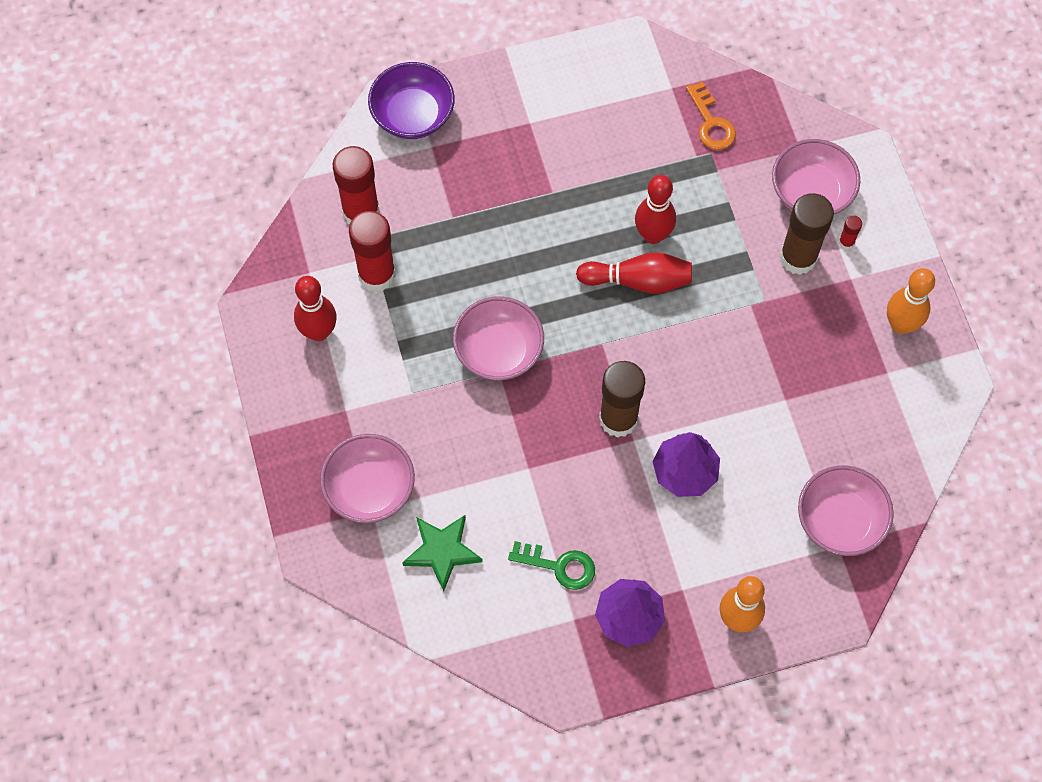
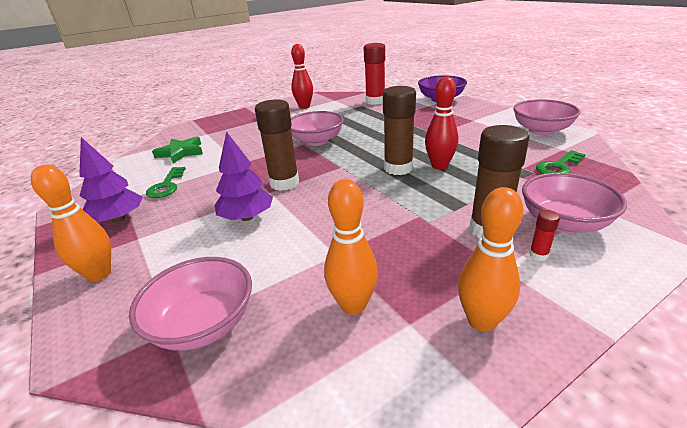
camera: 75 degrees right, 35 degrees down
(370, 489) = (219, 131): pink bowl -> pink bowl (541, 130)
(377, 274) = (343, 110): red glue stick -> none
(638, 281) = (398, 168): red bowling pin -> brown glue stick
(711, 123) = (558, 167): orange key -> green key
(856, 405) = (353, 305): none -> orange bowling pin

